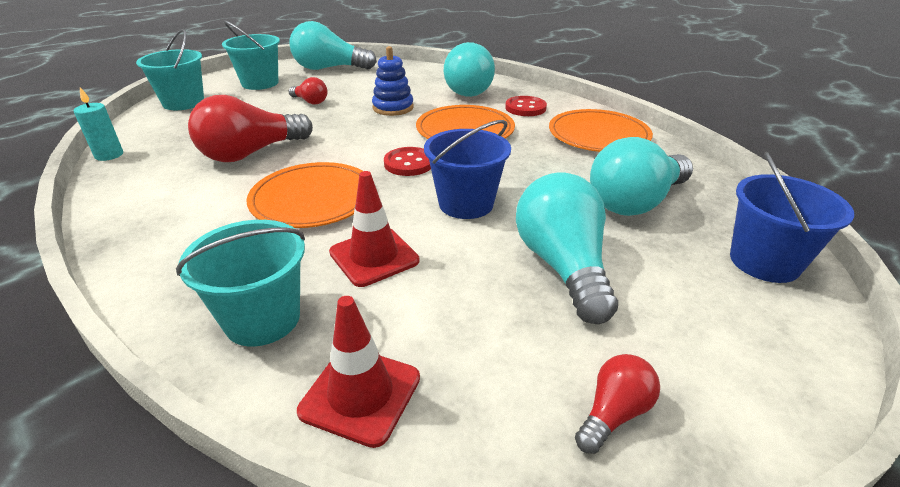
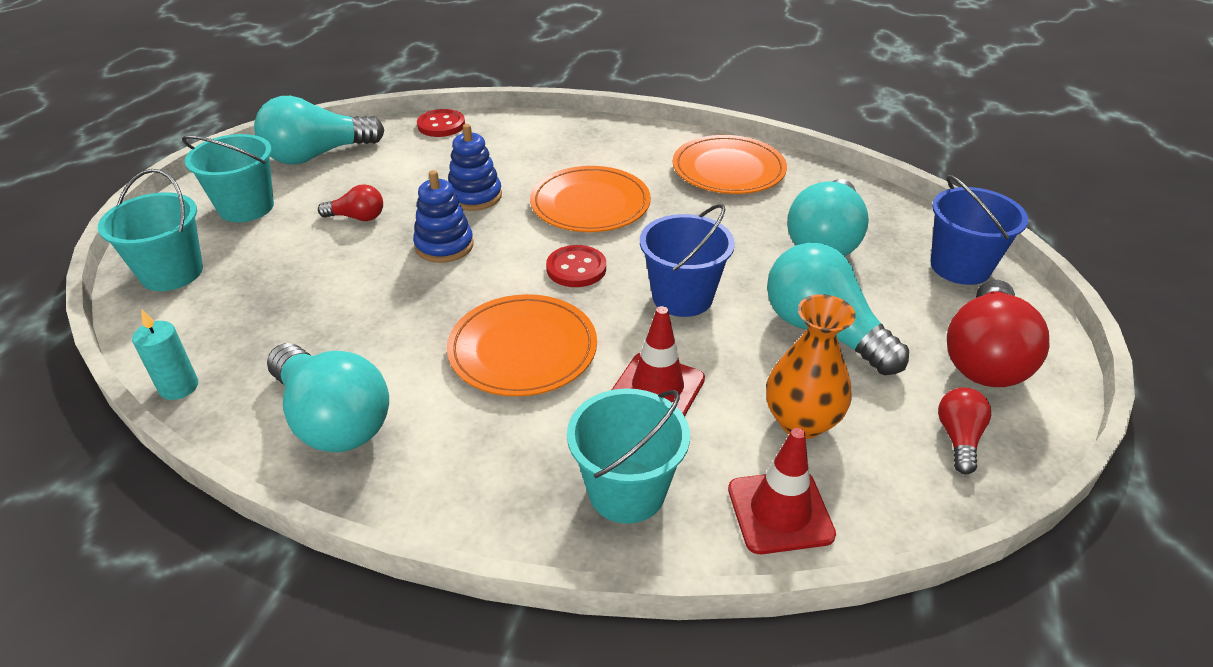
camera: 30 degrees left, 5 degrees up
(251, 153) = (375, 317): red light bulb -> red light bulb (984, 357)
(340, 128) = (444, 246): none -> blue stacking toy
(464, 89) = (531, 144): turquoise light bulb -> turquoise light bulb (333, 419)
(464, 328) = (801, 421): none -> orange vase
(525, 108) = (624, 153): red button -> red button (441, 125)

